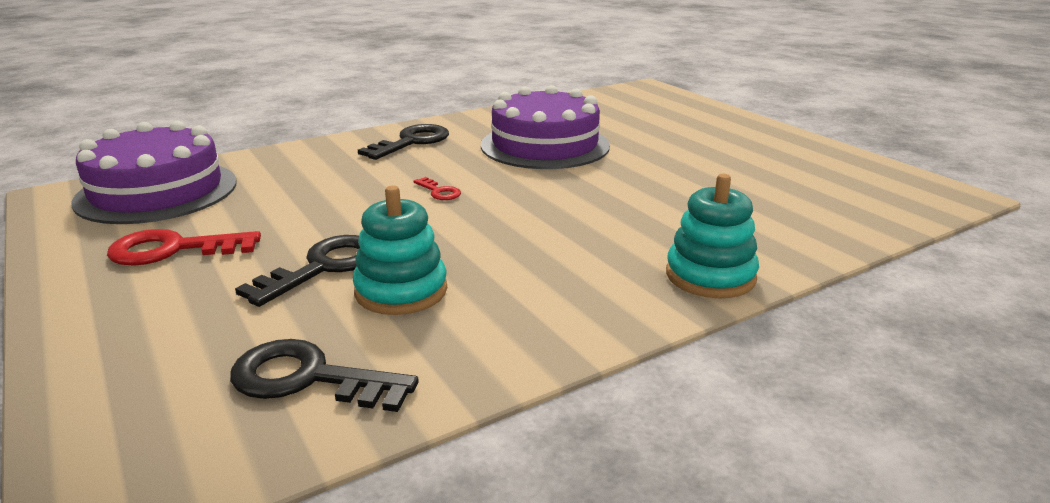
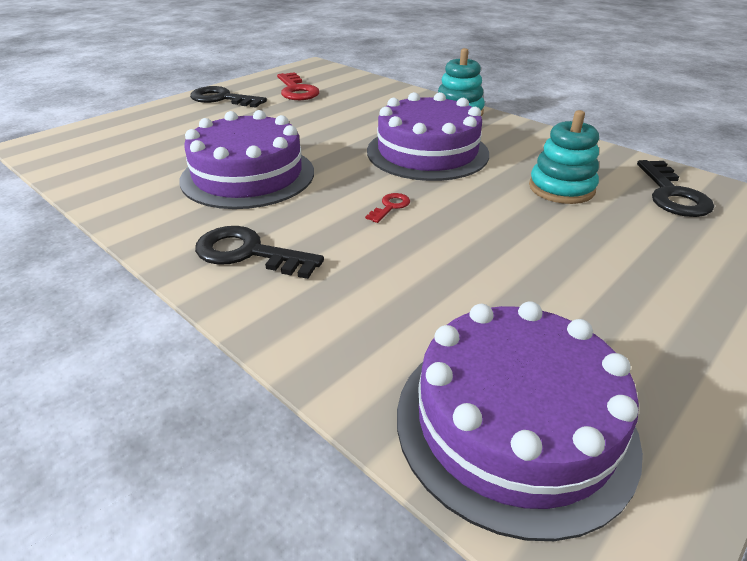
camera: 105 degrees left, 10 degrees up
(173, 250) = (620, 319): red key -> red key (296, 90)
(323, 267) = (564, 225): black key -> black key (222, 99)
(559, 227) = (427, 152): none -> purple cake

